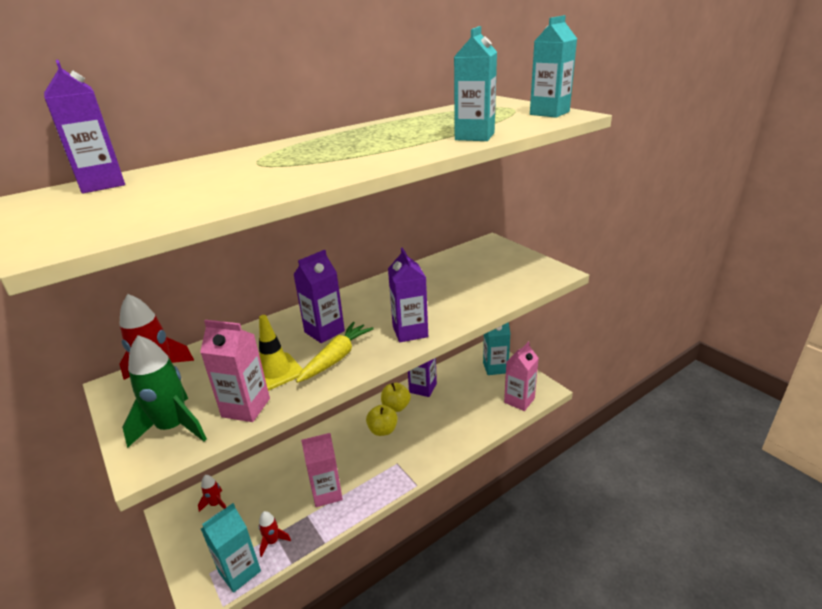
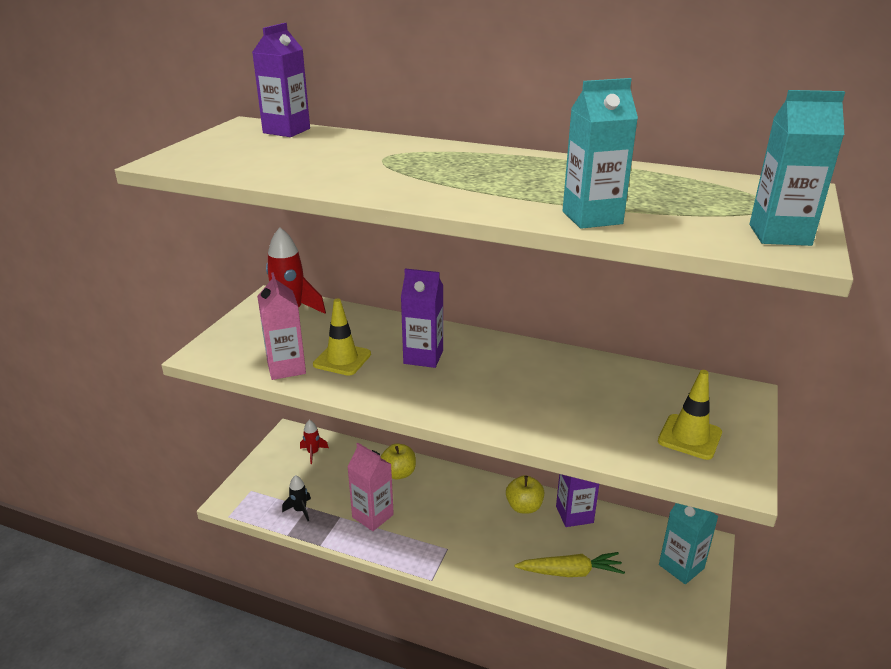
camera: 55 degrees right, 0 degrees up
(173, 427) = (242, 347): green rocket -> none
(239, 571) = (261, 507): turquoise carton -> none
(273, 541) = (300, 510): red rocket -> black rocket
(336, 358) = (389, 382): yellow carrot -> yellow carrot (570, 572)
(383, 430) = (481, 514): yellow apple -> yellow apple (398, 473)
(410, 332) = (473, 409): purple carton -> none
(511, 271) = (689, 437): none -> yellow traffic cone
(519, 400) = (645, 619): pink carton -> none

